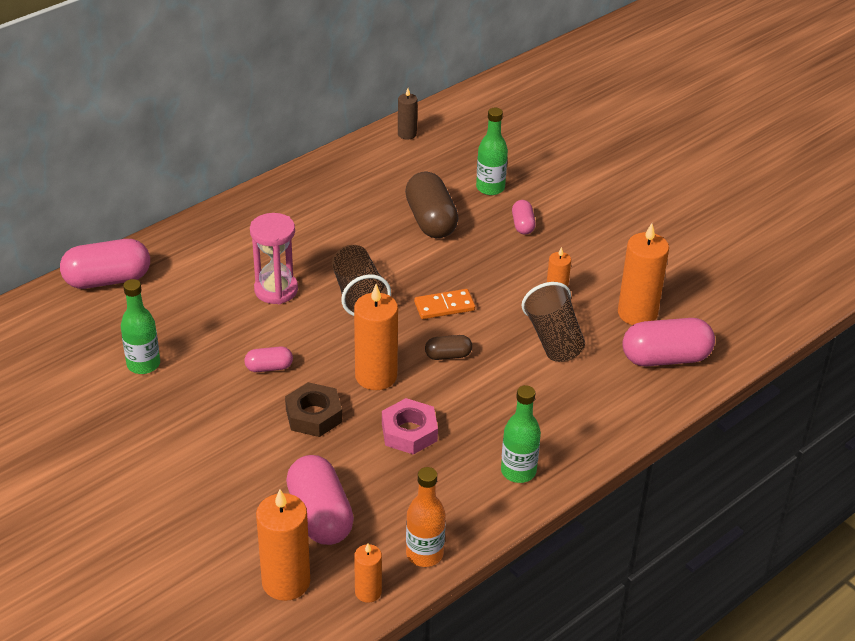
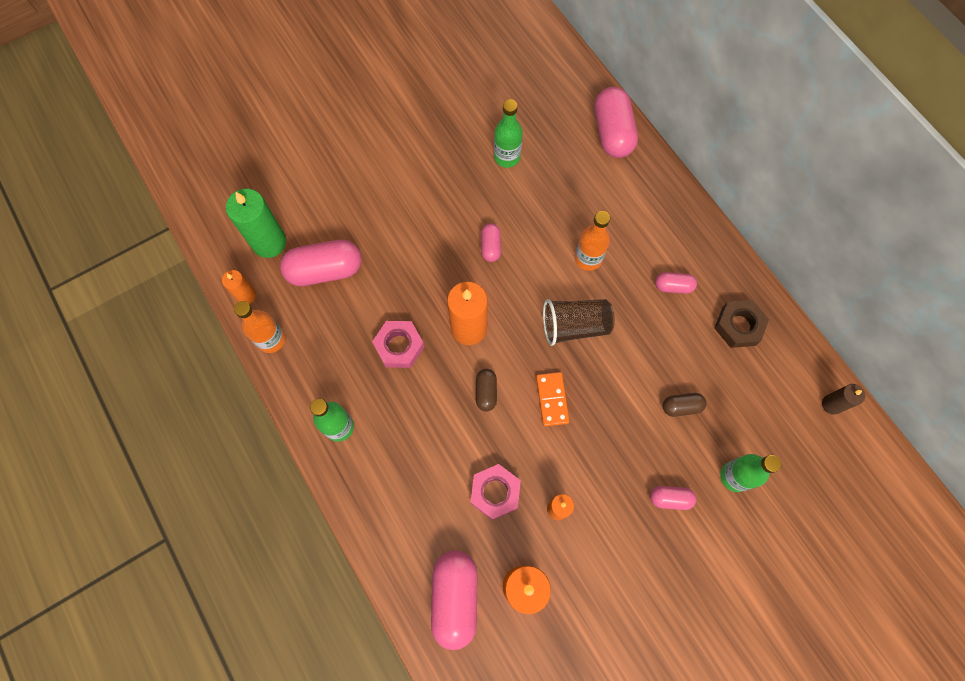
camera: 100 degrees right, 30 degrees up
(276, 290) = (588, 259): pink hourglass -> orange bottle
(286, 582) = (269, 242): orange candle -> green candle
(301, 229) = (673, 286): none -> pink capsule
(313, 415) = (430, 275): brown nut -> brown nut (738, 326)
(431, 220) = (681, 407): brown capsule -> brown capsule, size x0.51
(553, 339) = (495, 492): brown cup -> pink nut

